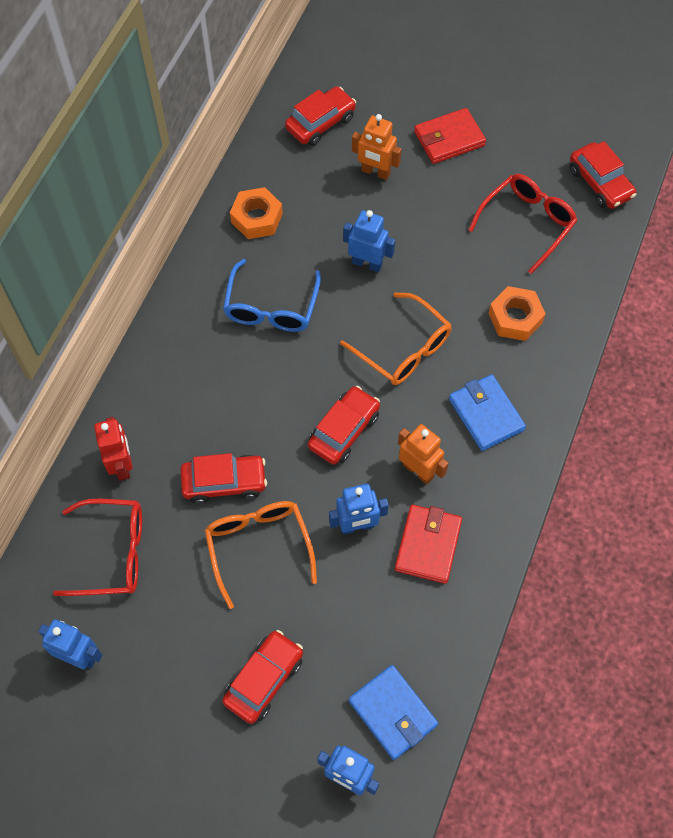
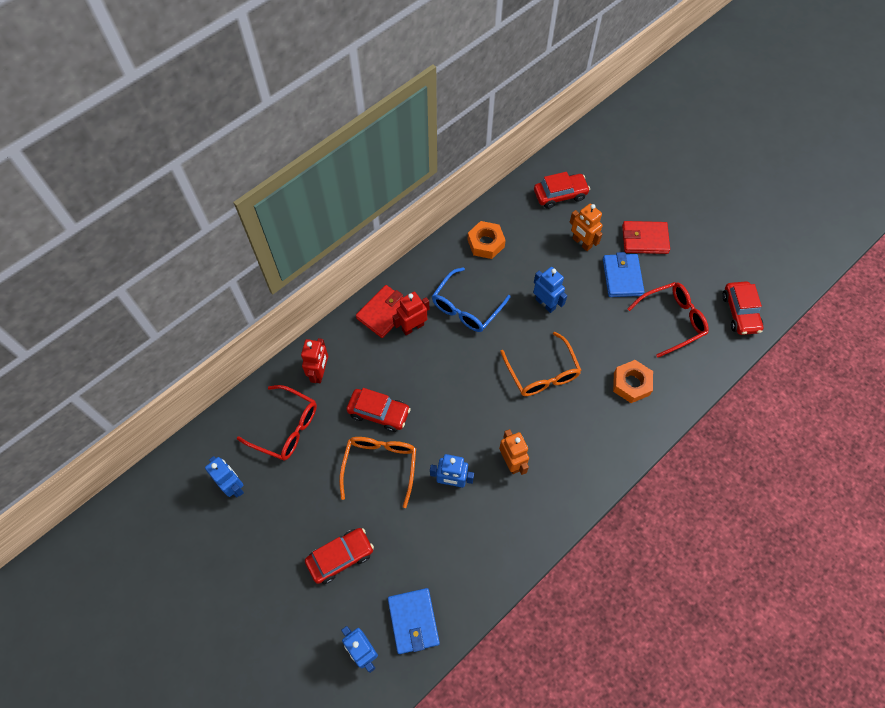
camera: 25 degrees right, 0 degrees up
(215, 359) = (412, 327): none -> red robot
(344, 430) = (474, 412): red car -> none
(428, 545) = (493, 516): red wallet -> red wallet (384, 313)
(486, 414) = (577, 443): blue wallet -> blue wallet (622, 277)

